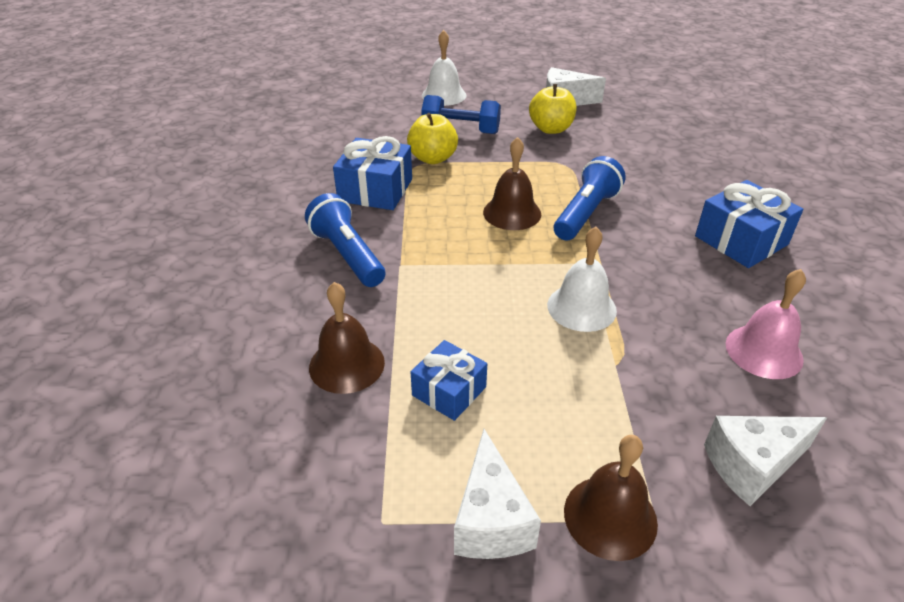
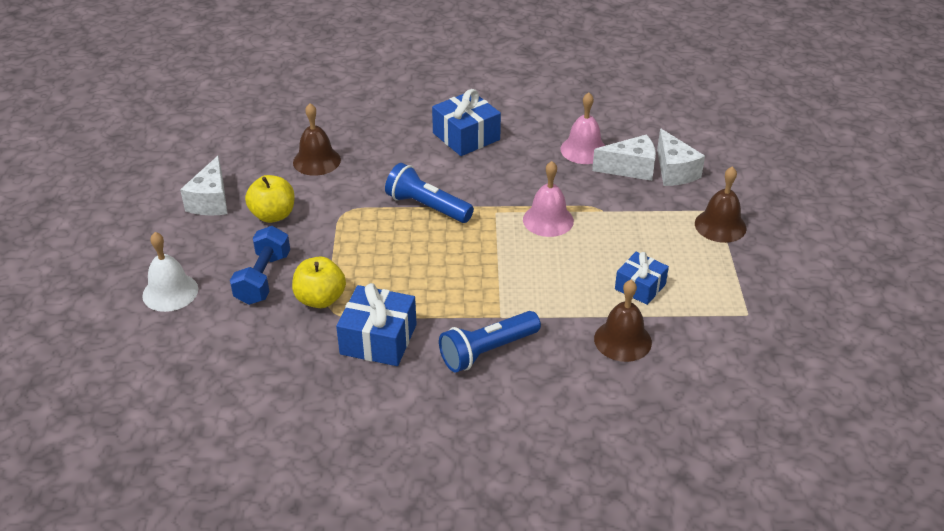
camera: 90 degrees left, 0 degrees up
(491, 520) = (734, 270): white cheese -> white cheese (630, 169)
(512, 213) = (424, 248): brown bell -> brown bell (316, 161)
(581, 307) = (548, 220): white bell -> pink bell

